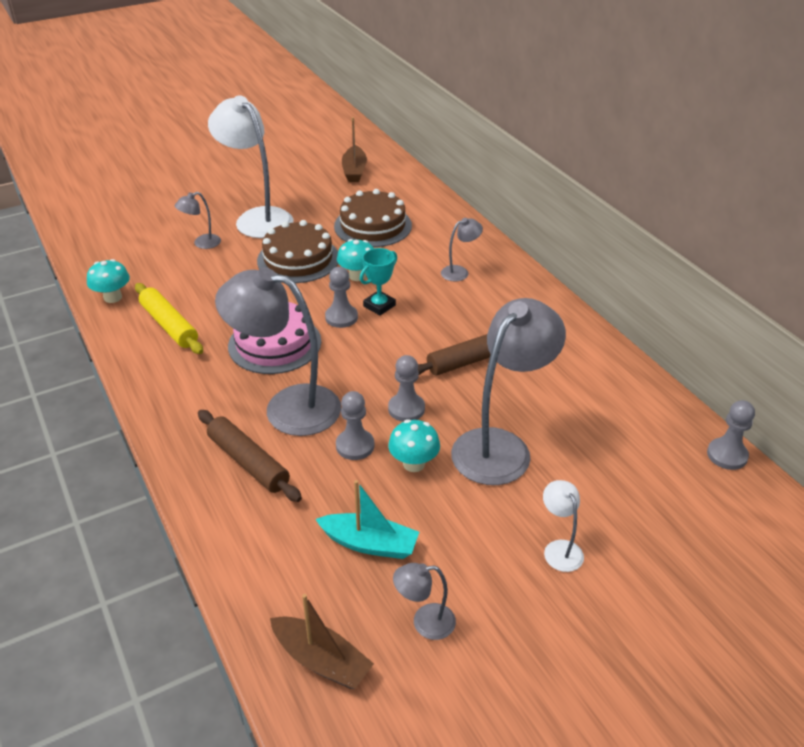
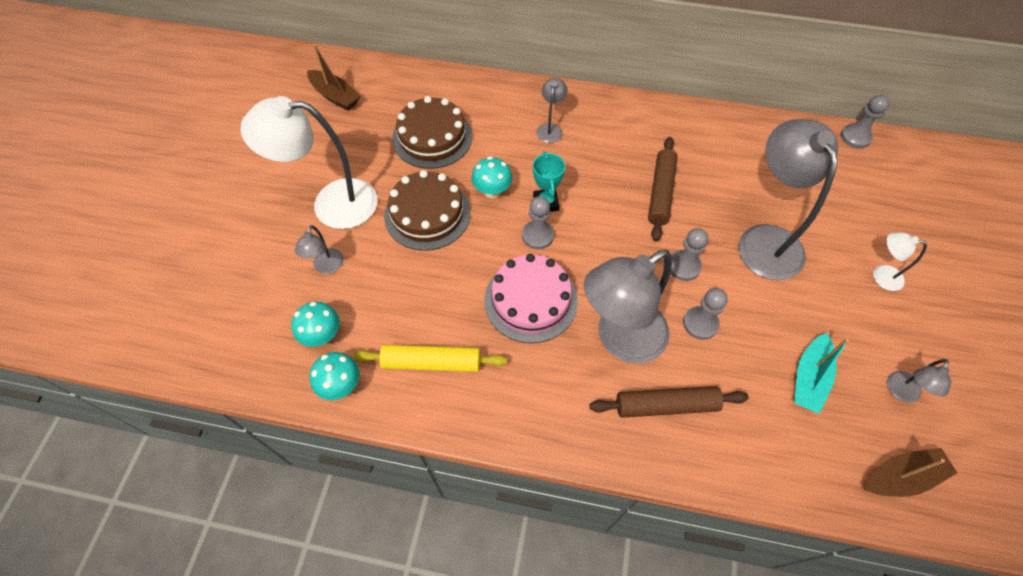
camera: 50 degrees left, 20 degrees up
(370, 544) = (809, 379): turquoise boat -> turquoise boat turned 150 degrees clockwise
(414, 464) = (746, 300): turquoise mushroom -> turquoise mushroom (322, 335)

